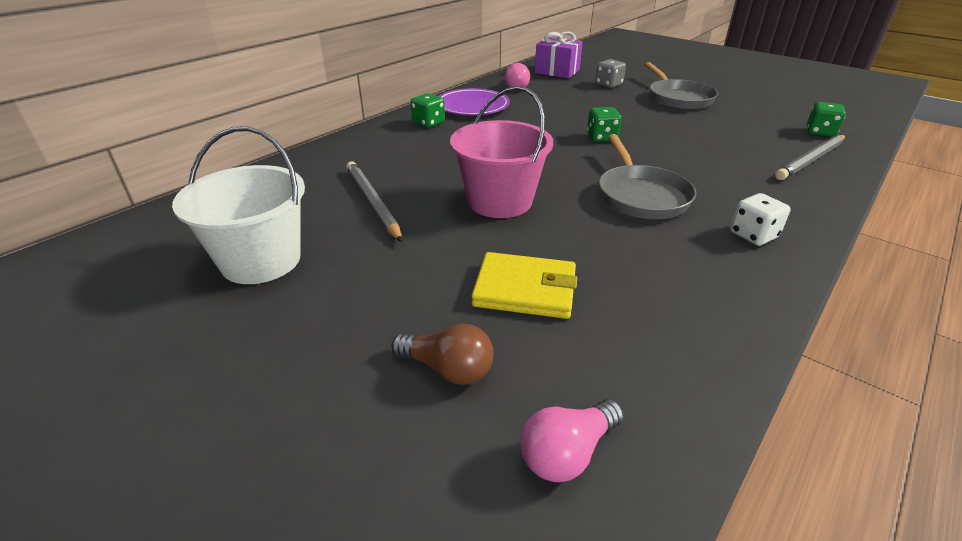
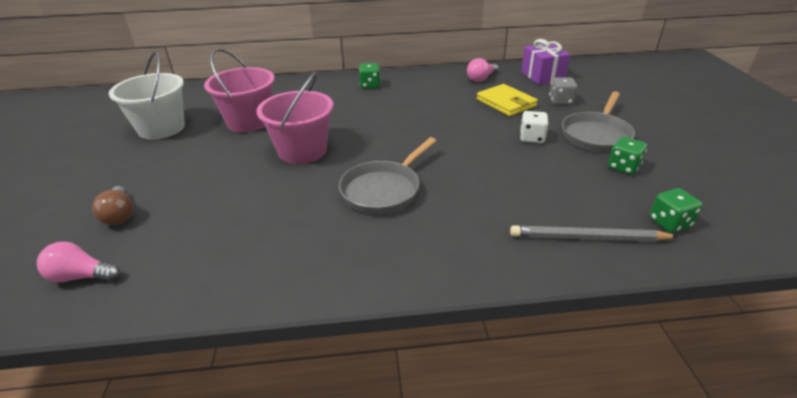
camera: 45 degrees right, 0 degrees up
(373, 203) = (249, 121): grey pencil -> pink bucket
(472, 106) = (420, 83): purple plate -> none
(525, 289) = (213, 202): yellow wallet -> yellow wallet (506, 103)
(601, 137) = (453, 140): green dice -> green dice (623, 167)
(753, 235) = (390, 255): white dice -> white dice (532, 138)

